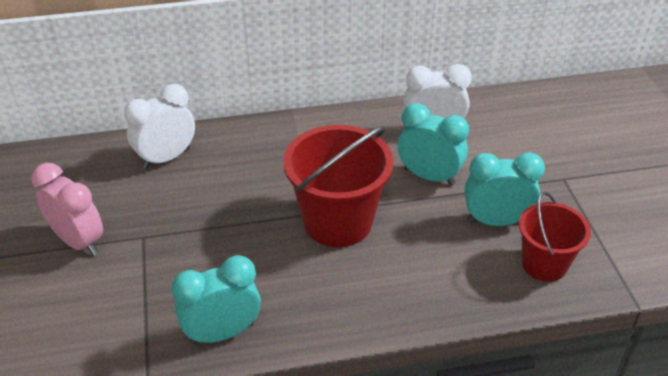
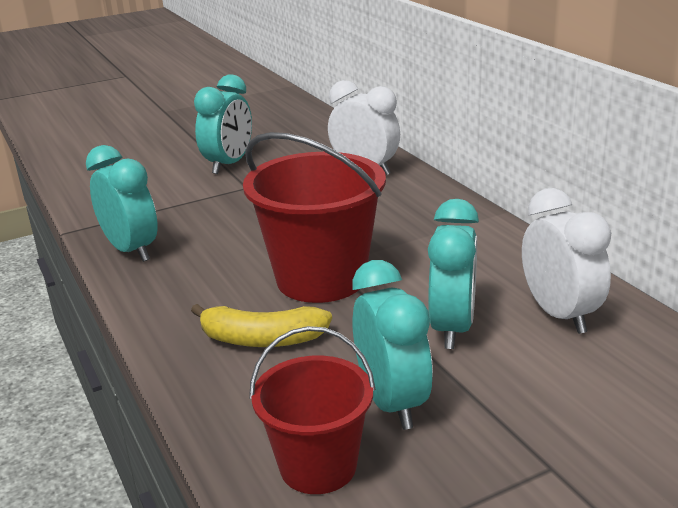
camera: 75 degrees right, 15 degrees down
(79, 241) = (229, 164): pink clock -> turquoise clock
(406, 267) = (262, 339): none -> yellow banana

